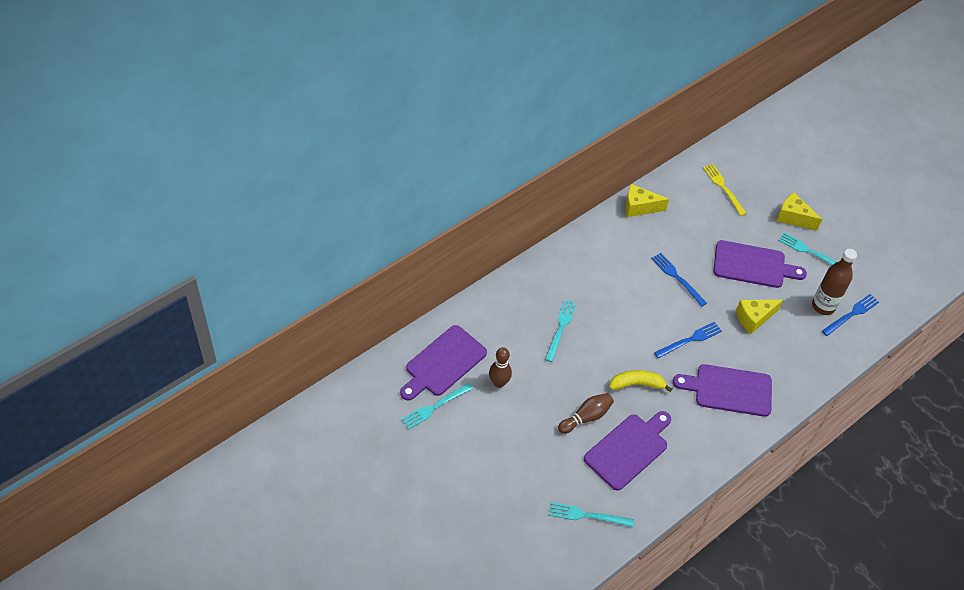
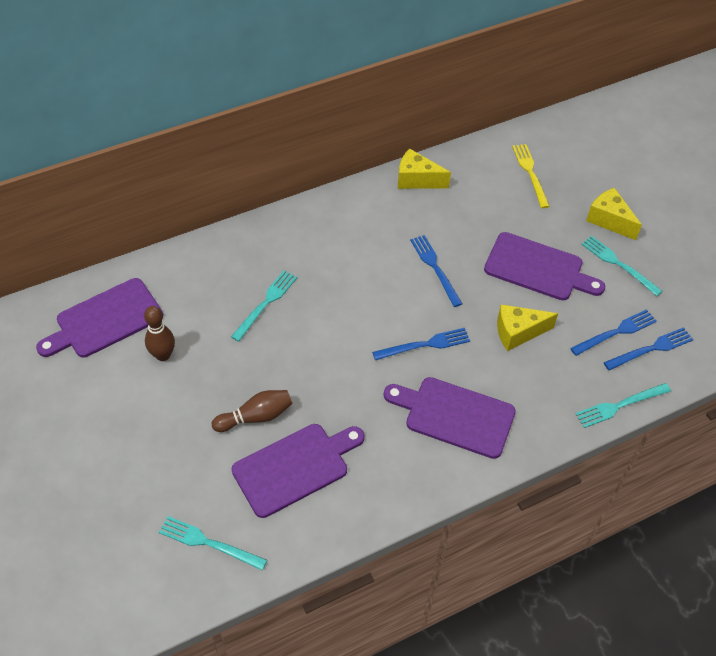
camera: 15 degrees right, 0 degrees up
(435, 406) = (73, 370): turquoise fork -> turquoise fork (620, 405)
(637, 384) = (337, 387): yellow banana -> none
(823, 306) = (615, 332): brown bottle -> blue fork

